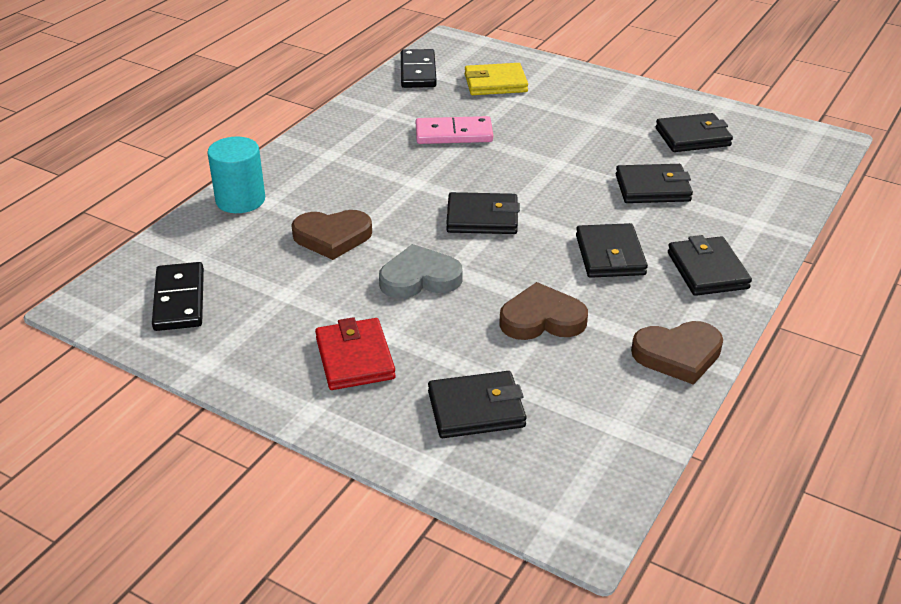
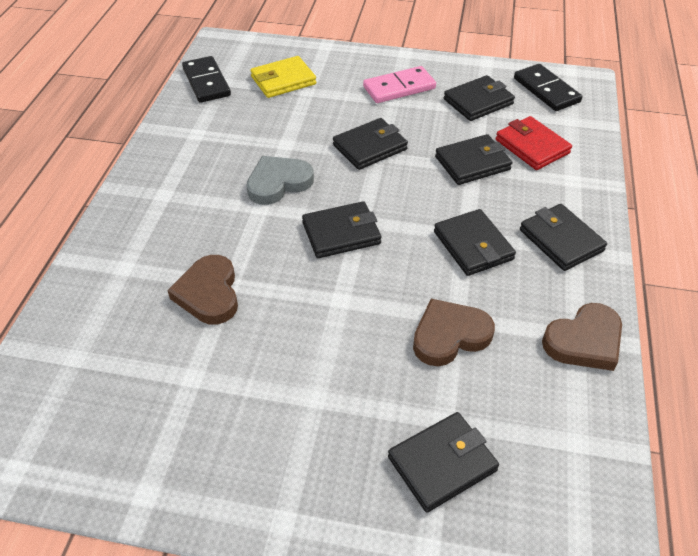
camera: 20 degrees left, 10 degrees up
(179, 300) = (82, 418): black domino -> black domino (546, 90)
(240, 200) = (95, 272): turquoise cylinder -> none
(332, 237) = (209, 293): brown heart -> brown heart turned 105 degrees clockwise
(355, 358) = (297, 438): red wallet -> red wallet (532, 146)
(419, 278) = (316, 320): grey heart -> grey heart (278, 183)
(454, 134) = (271, 144): pink domino -> pink domino (399, 88)
(552, 155) = (370, 147): none -> black wallet

